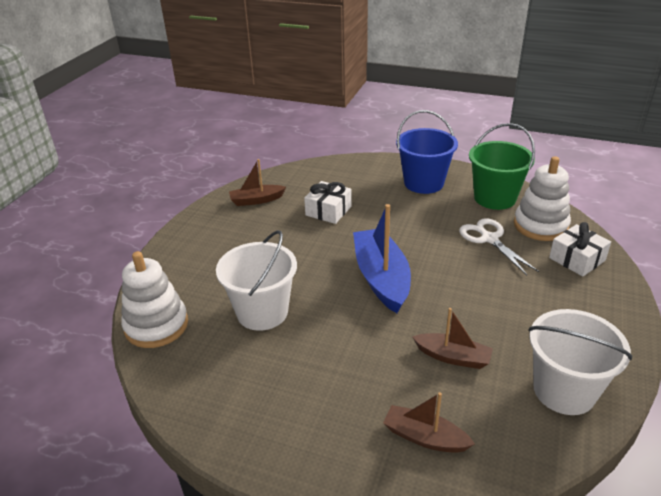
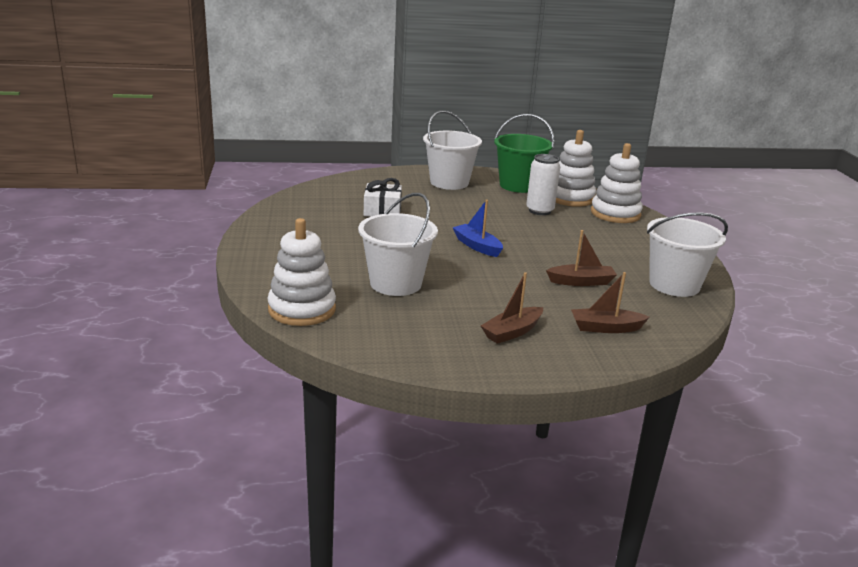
camera: 30 degrees left, 10 degrees down
(256, 200) = (302, 211): brown boat -> brown boat (512, 332)
(381, 278) = (477, 246): blue boat -> blue boat, size x0.57
(423, 183) = (449, 182): blue bucket -> white bucket
(489, 239) = (539, 211): white scissors -> white can
(577, 259) = (615, 214): white gift -> white stacking toy

